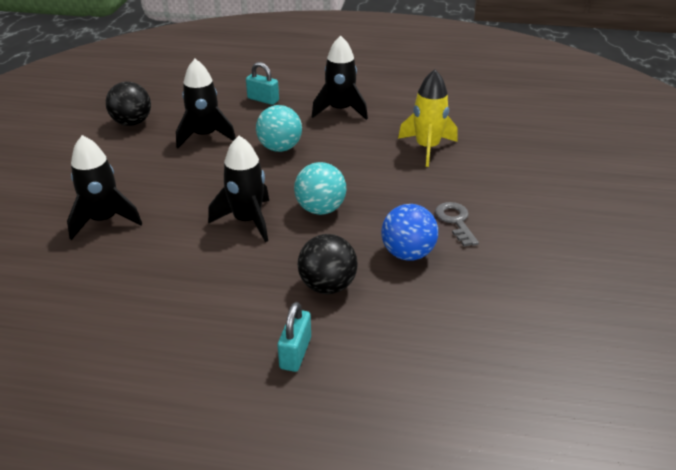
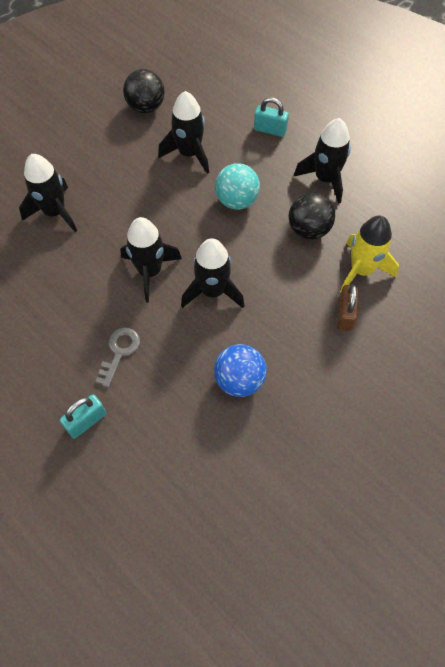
camera: 35 degrees right, 25 degrees up
(263, 99) = (270, 130): turquoise padlock -> turquoise padlock turned 45 degrees counterclockwise
(320, 209) = (212, 291): turquoise ball -> black rocket
(327, 286) = (155, 374): black ball -> black ball (308, 230)
(445, 177) = (345, 315): none -> brown padlock
(455, 221) = (308, 370): grey key -> grey key (119, 352)

